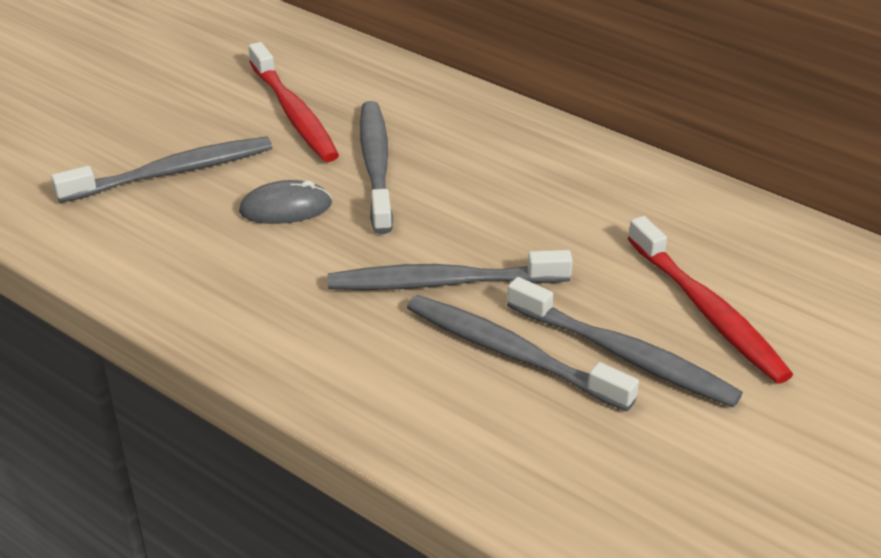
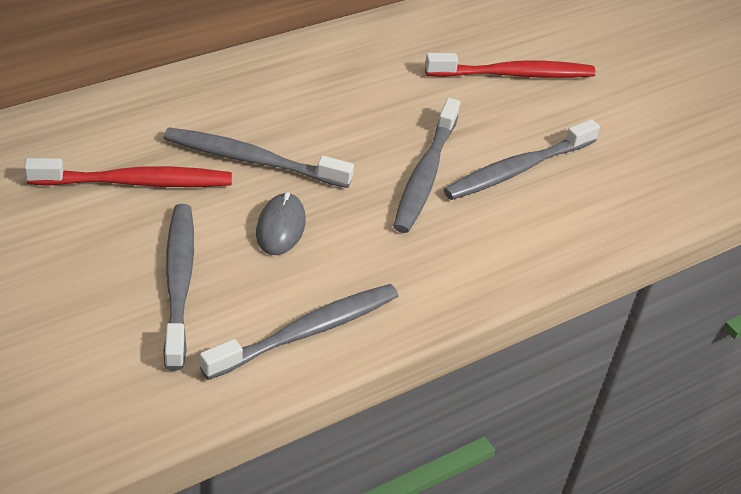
camera: 75 degrees left, 5 degrees up
(625, 355) = (540, 123): grey toothbrush -> grey toothbrush (307, 332)

